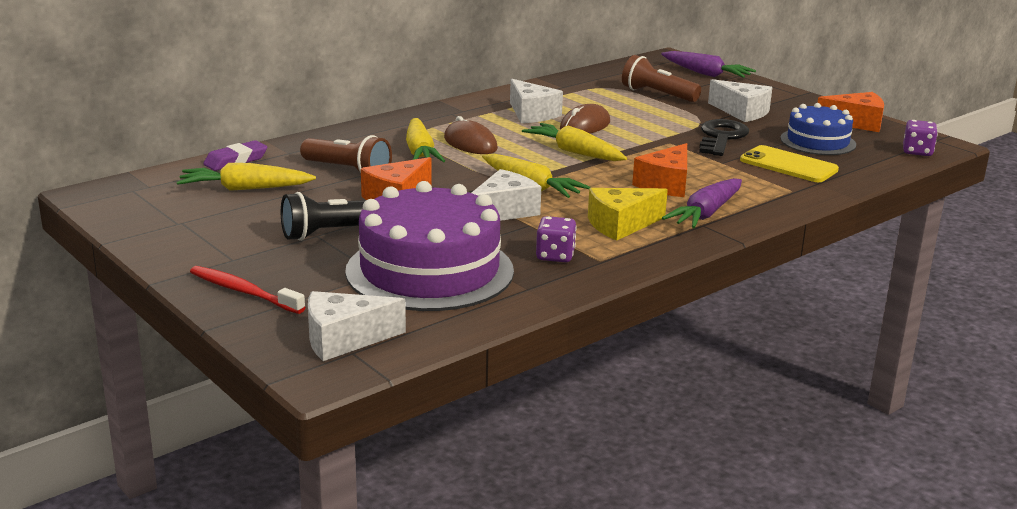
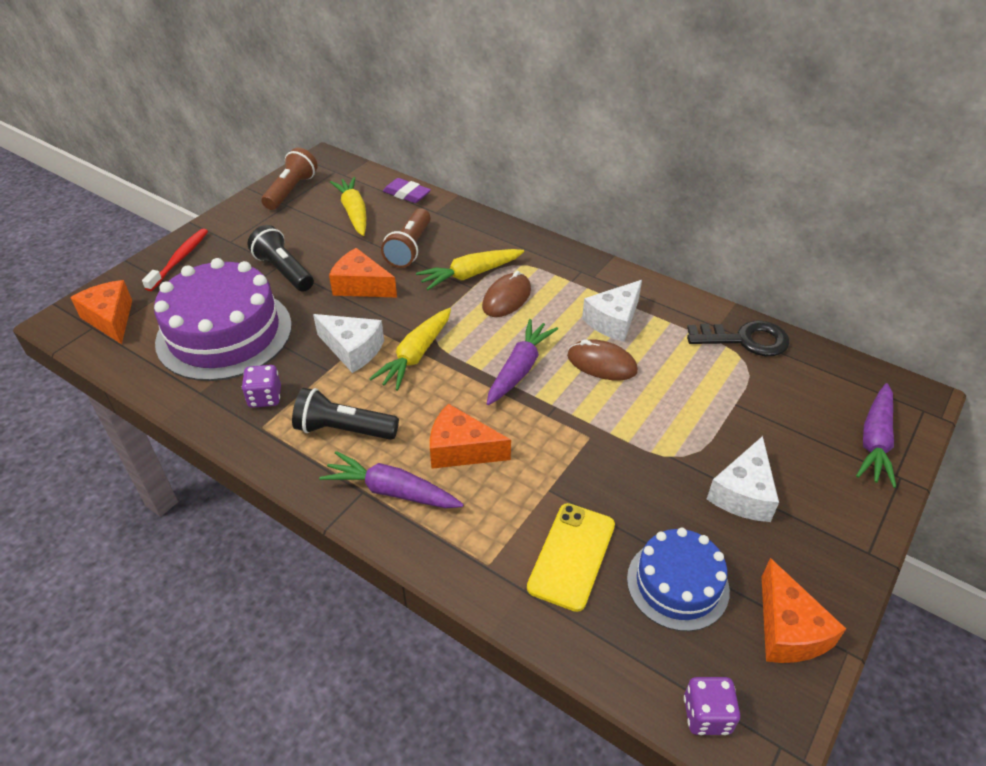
camera: 75 degrees right, 20 degrees up
(344, 339) = (110, 319): white cheese -> orange cheese
(575, 152) = (519, 369): yellow carrot -> purple carrot
(620, 225) = (344, 429): yellow cheese -> black flashlight
(657, 95) = (750, 406): brown flashlight -> brown flashlight (291, 191)
(721, 137) = (634, 481): black key -> black key (745, 340)

